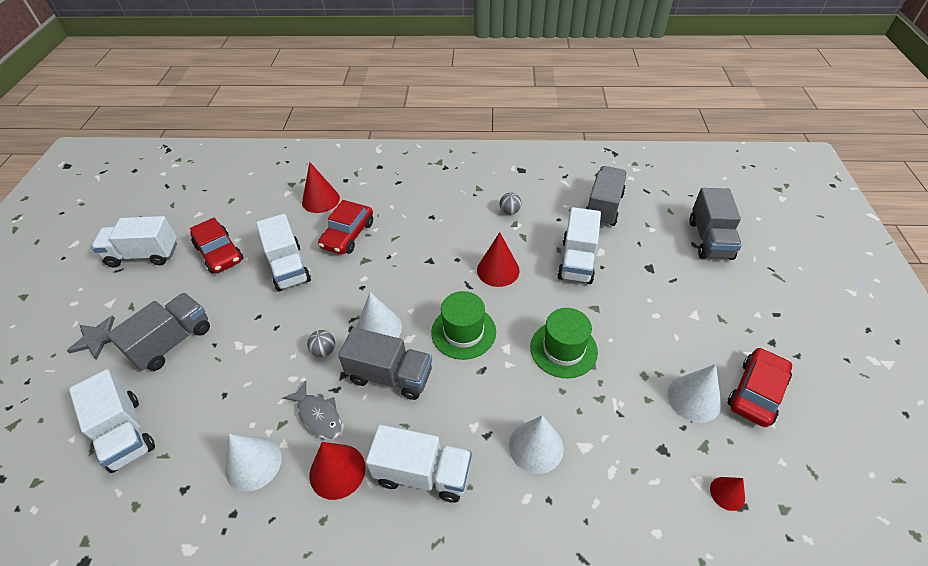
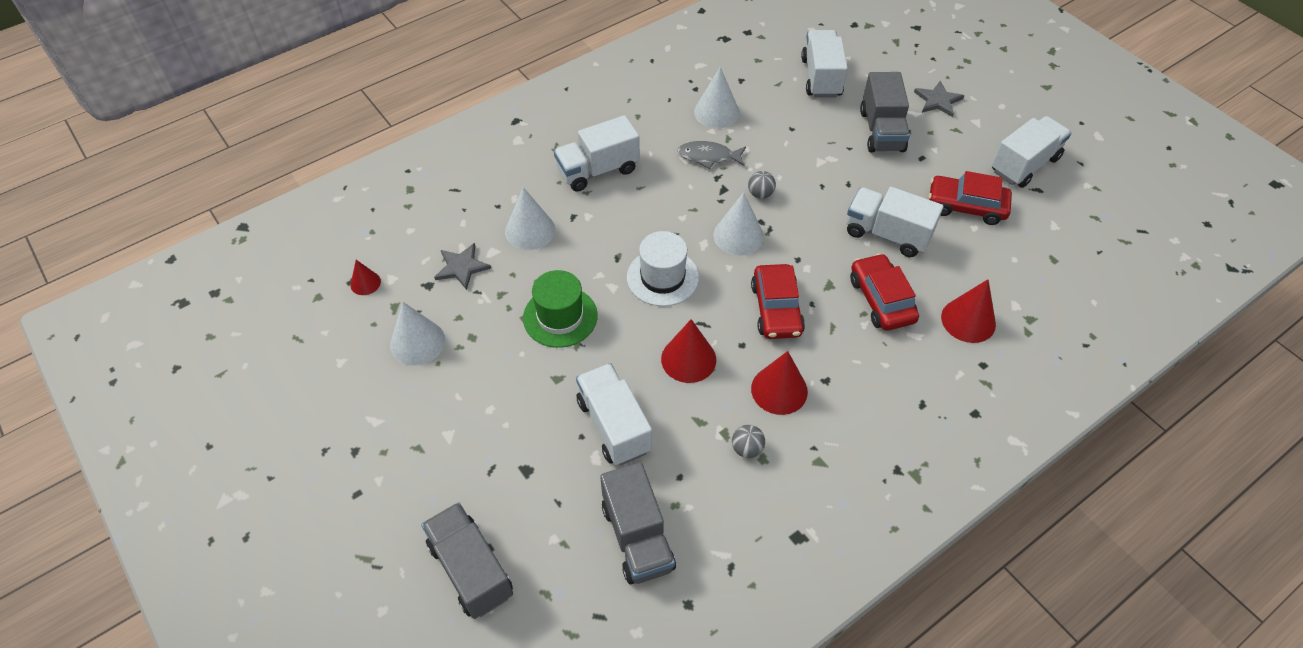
camera: 140 degrees right, 5 degrees up
(125, 433) = (821, 77): white truck -> white truck turned 75 degrees clockwise
(337, 471) = (657, 139): red cone -> red cone (779, 390)
(390, 376) = (686, 209): grey truck -> none
(463, 332) = (662, 277): green hat -> white hat
(622, 448) = (462, 267): none -> grey star
(756, 392) = (360, 382): red car -> red car (776, 309)

